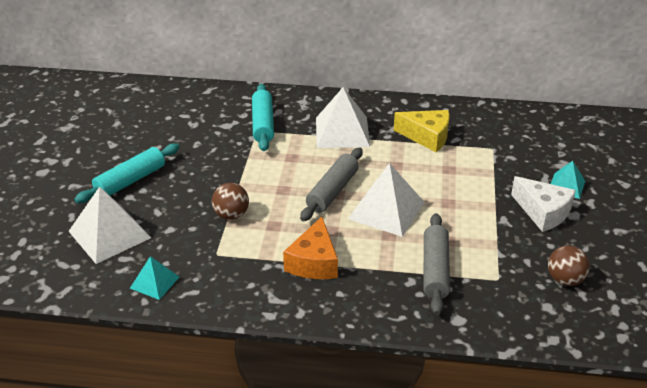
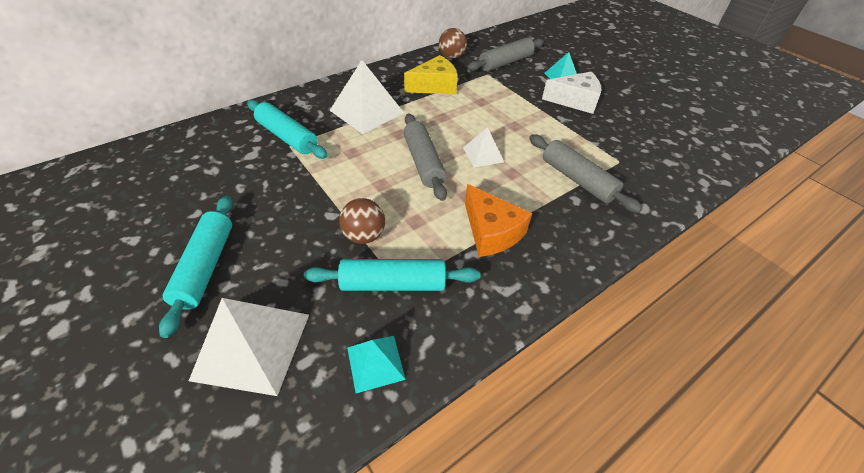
camera: 45 degrees left, 10 degrees up
(213, 251) = (393, 283): none -> turquoise rolling pin
(386, 210) = (483, 154): white pyramid -> white pyramid, size x0.55
(528, 146) = (505, 62): none -> grey rolling pin
(565, 280) = (650, 138): brown ball -> brown ball (451, 57)

